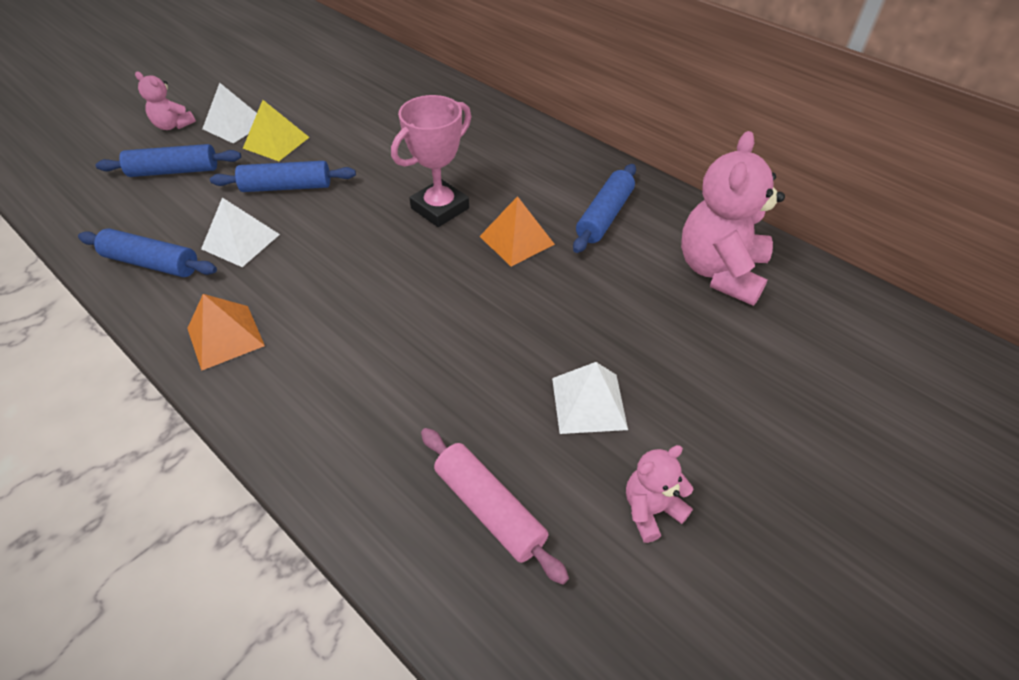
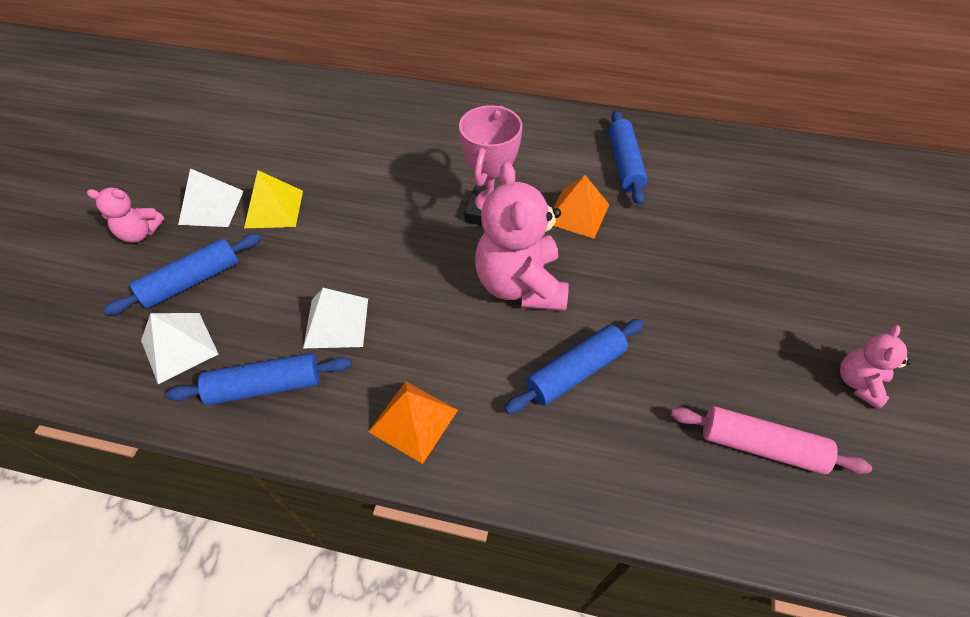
camera: 30 degrees left, 5 degrees up
(287, 187) = (329, 249): blue rolling pin -> blue rolling pin (575, 372)
(589, 403) = (749, 324): white pyramid -> white pyramid (179, 347)
(720, 271) = (741, 175): pink teddy bear -> pink teddy bear (520, 285)

